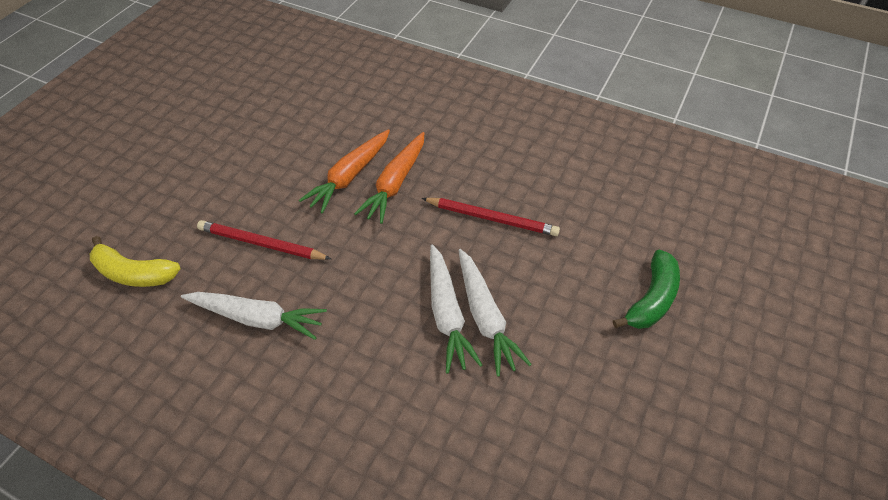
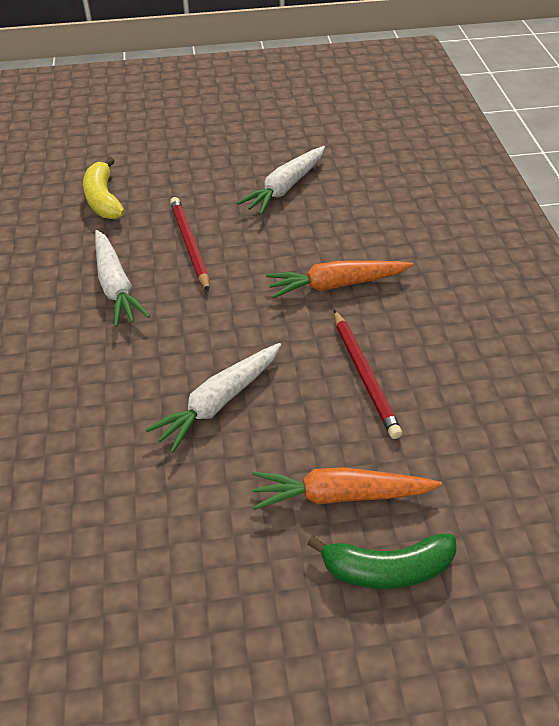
camera: 55 degrees right, 5 degrees down
(350, 176) = (313, 252): orange carrot -> orange carrot (340, 495)
(485, 317) = (239, 432): white carrot -> white carrot (285, 187)

